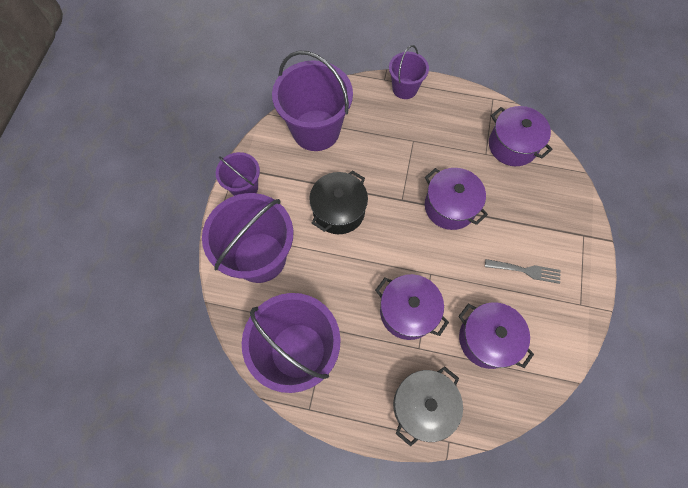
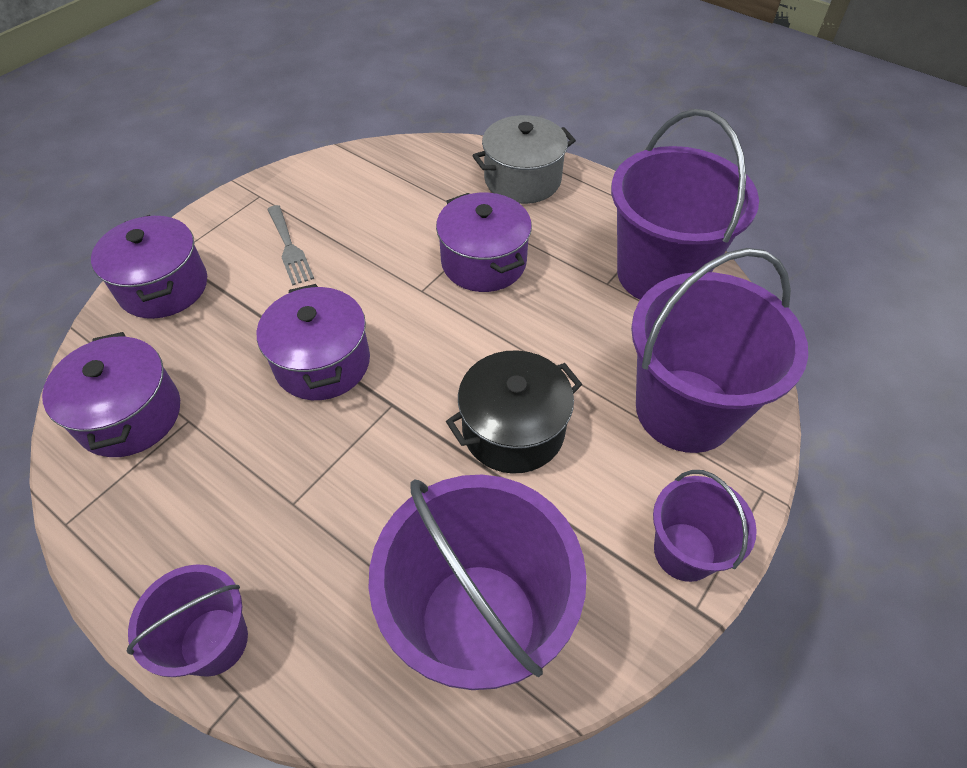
camera: 155 degrees left, 15 degrees down
(487, 339) = (402, 205): purple pot -> purple pot (163, 287)
(526, 271) = (289, 248): grey fork -> grey fork turned 150 degrees counterclockwise

